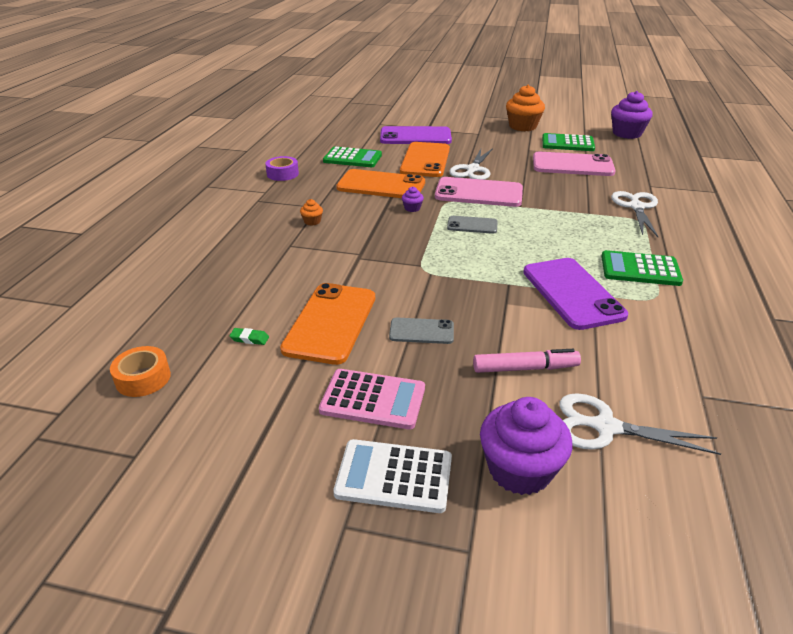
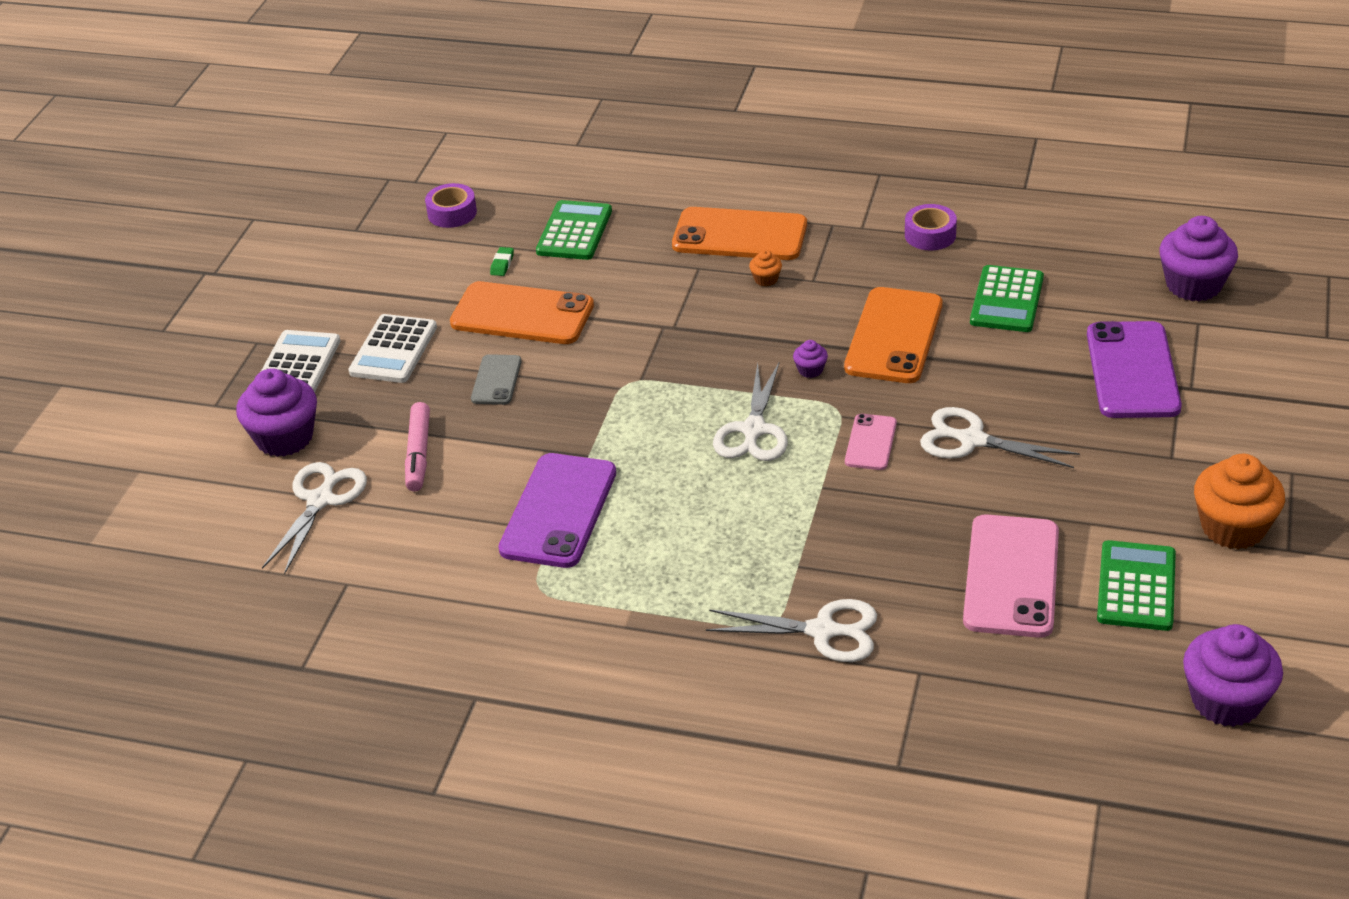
camera: 95 degrees right, 5 degrees up
(143, 378) = (452, 213): orange tape -> purple tape
(349, 123) = (1193, 285): none -> purple cupcake
(373, 399) = (393, 350): pink calculator -> white calculator
(425, 160) = (1009, 383): orange phone -> orange phone (739, 235)
(472, 225) = (753, 430): grey phone -> white scissors
(479, 193) = (870, 442): pink phone -> pink phone, size x0.53
(572, 293) = (559, 511): purple phone -> purple phone turned 60 degrees counterclockwise
(640, 269) = (612, 590): green calculator -> green calculator (574, 231)

